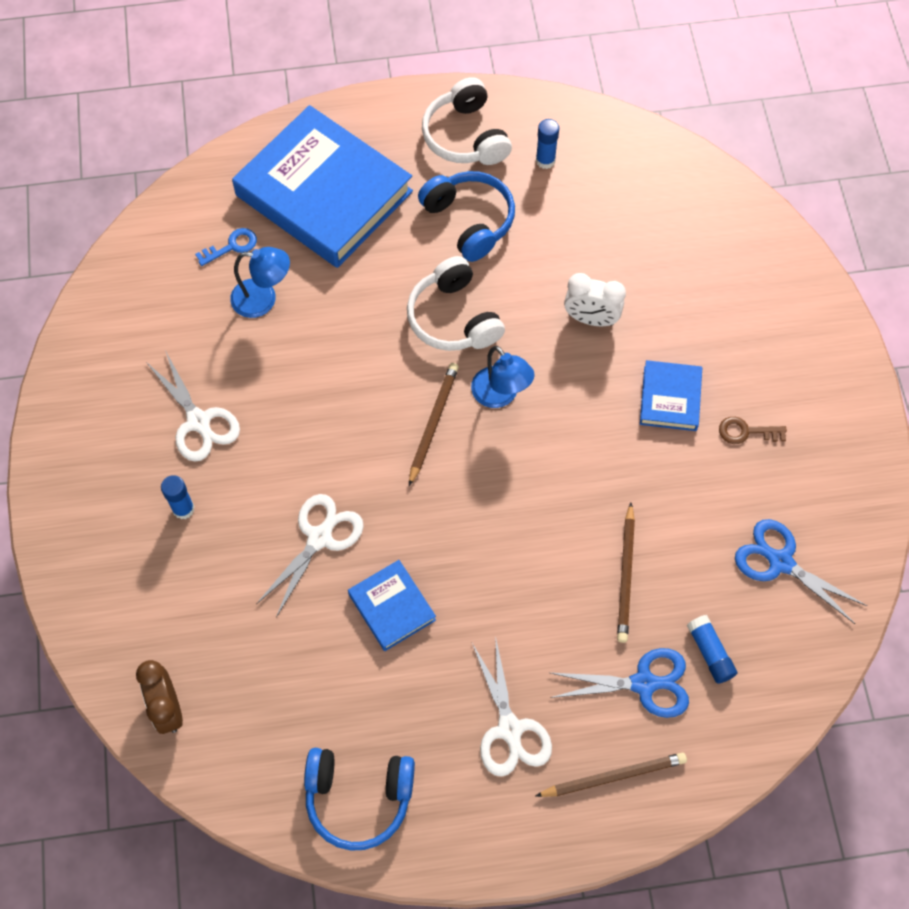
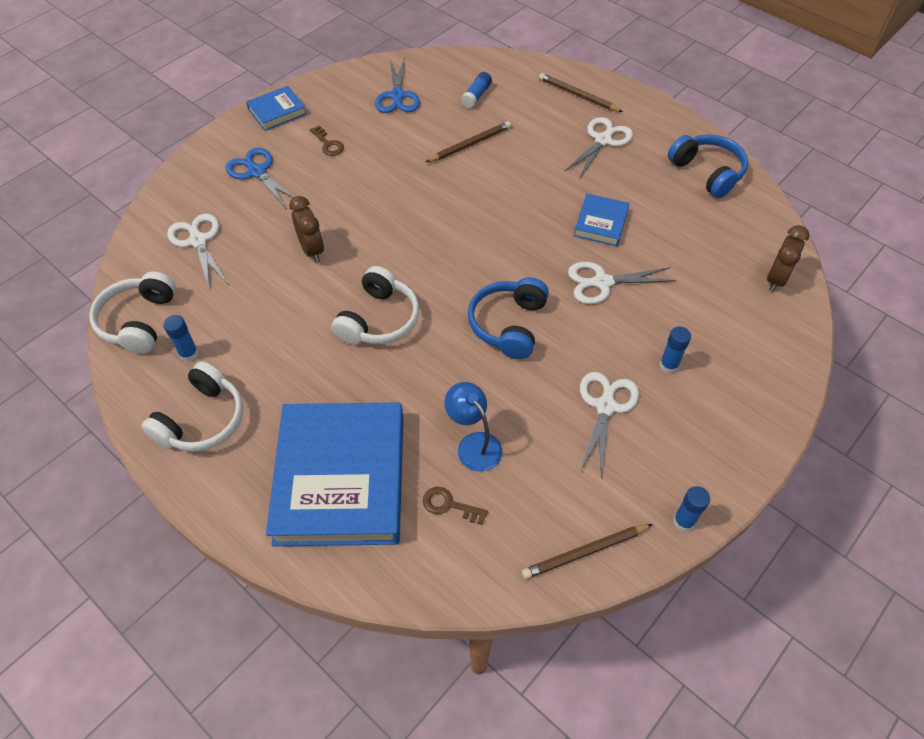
camera: 130 degrees left, 10 degrees down
(58, 389) = (683, 521): none -> blue glue stick
(232, 246) = (449, 505): blue key -> brown key
(433, 423) = (468, 279): brown pencil -> brown pencil (585, 552)
(469, 221) = (286, 364): blue headphones -> blue headphones (508, 325)
(500, 395) = (414, 259): blue lamp -> none
(591, 319) = (312, 250): white clock -> brown clock
(617, 144) = (139, 321): none -> white headphones
(643, 683) = (520, 109): blue scissors -> blue scissors (257, 172)
(670, 398) = (337, 184): blue book -> blue book (277, 111)
(685, 235) = (198, 241): none -> white scissors

